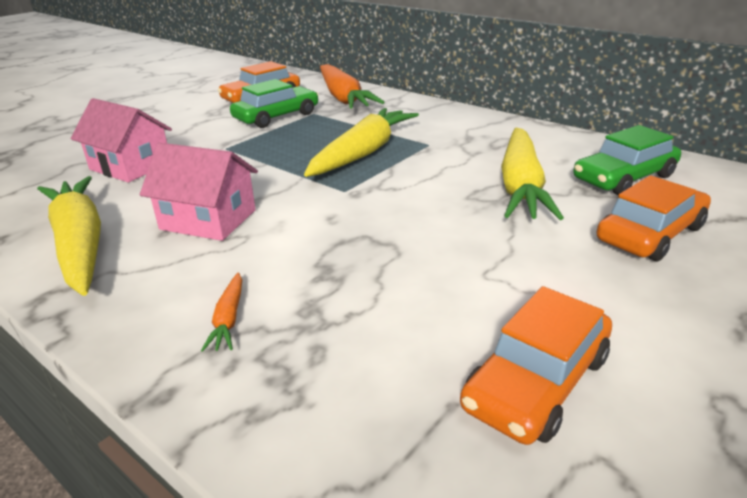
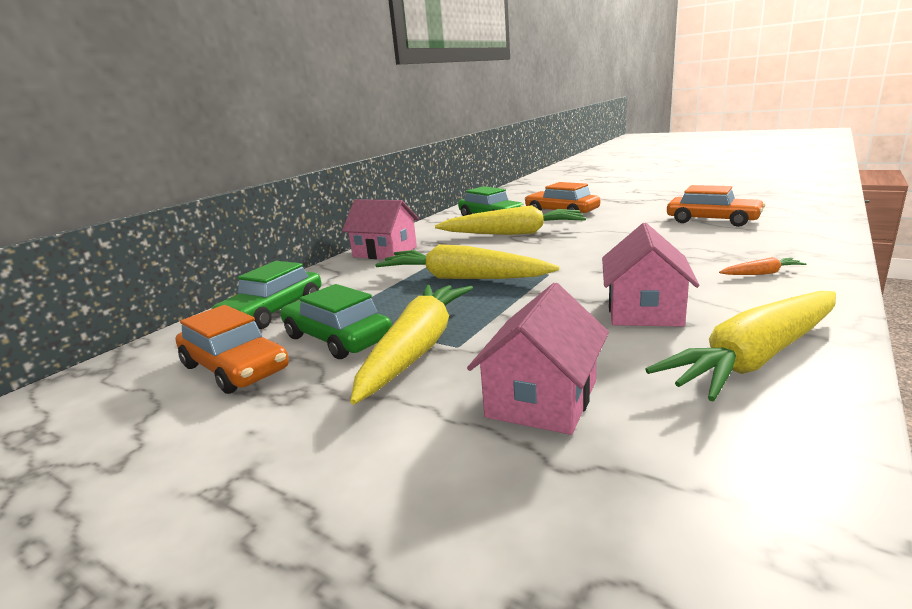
camera: 95 degrees left, 10 degrees down
(234, 137) = (417, 349): none -> yellow carrot
(343, 98) = (273, 311): orange carrot -> green car
(475, 123) = (385, 252): none -> pink house

